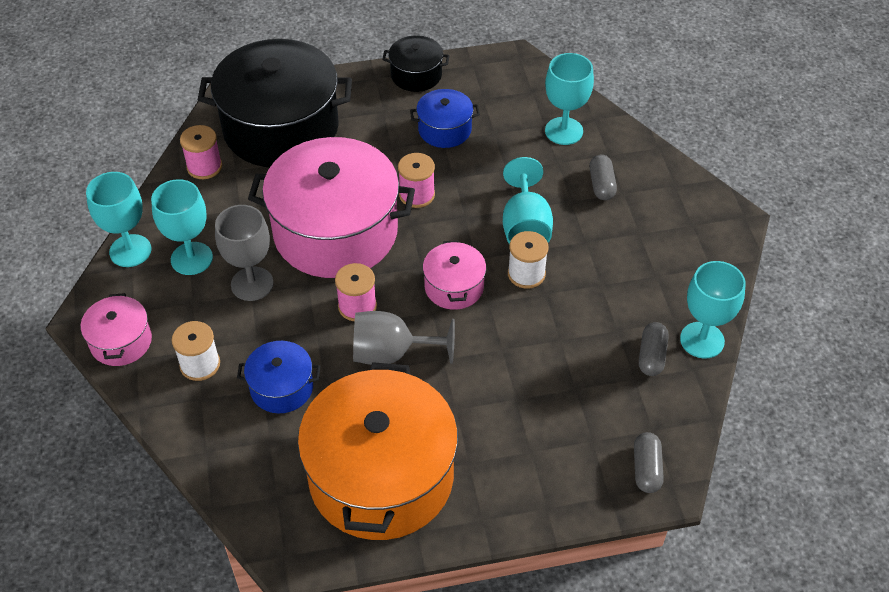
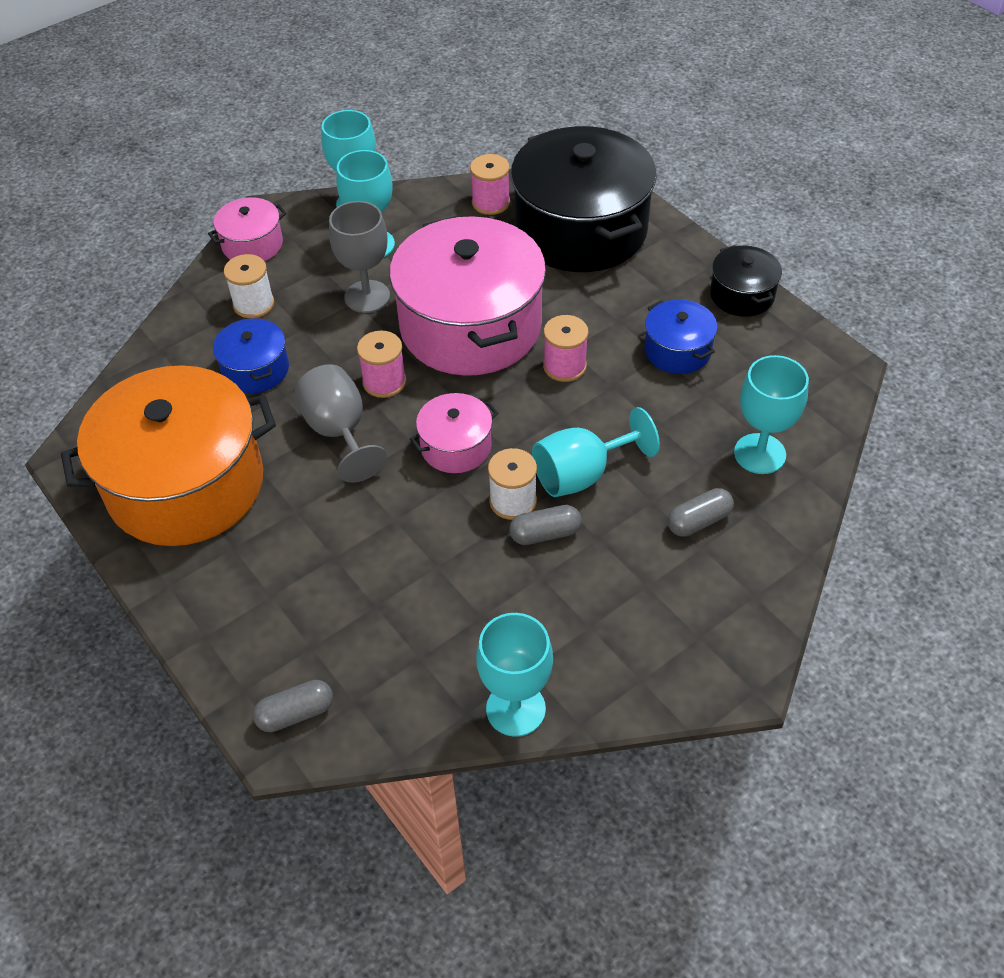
camera: 65 degrees right, 0 degrees up
(651, 356) = (461, 664): grey capsule -> grey capsule (545, 534)

